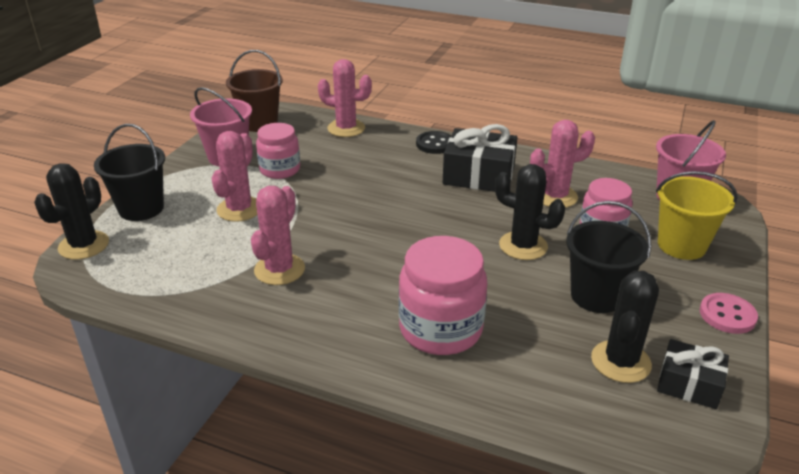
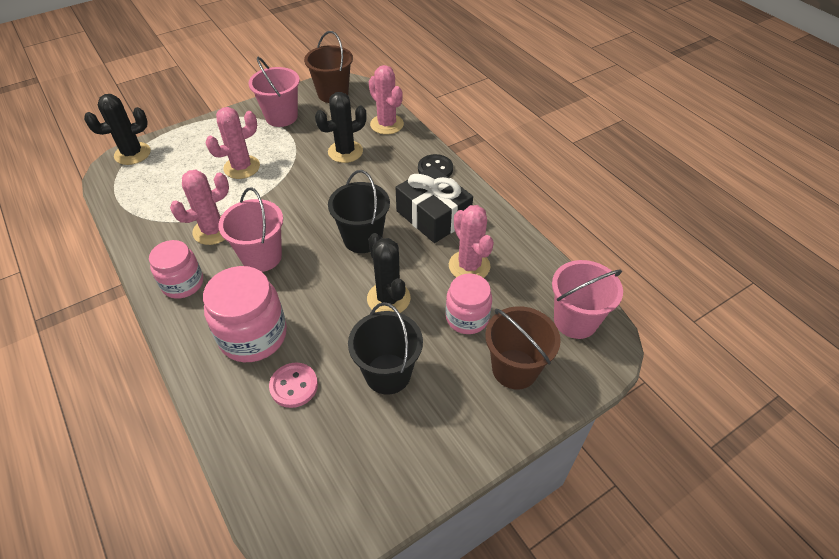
camera: 35 degrees right, 15 degrees up
(141, 208) = (189, 139): black bucket -> black bucket (362, 239)
(280, 170) = (301, 144): pink jar -> pink jar (183, 283)
(362, 268) = (261, 257): none -> pink bucket
(555, 196) = (469, 266): pink cactus -> pink cactus turned 45 degrees clockwise
(620, 362) = (336, 438): black cactus -> black cactus (345, 152)
(681, 245) = (514, 369): yellow bucket -> brown bucket
(689, 384) = (360, 489): black gift -> none
(727, 315) = (467, 454): pink button -> pink button (294, 386)

